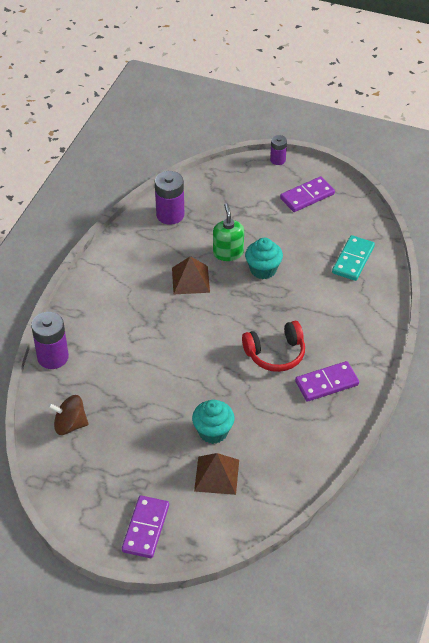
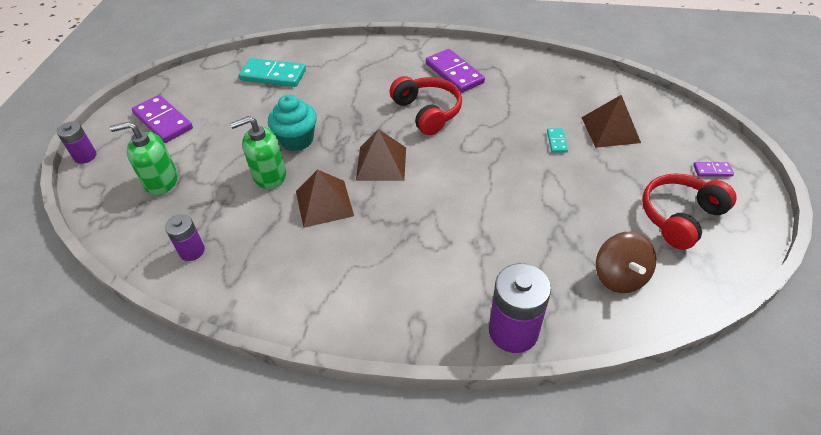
camera: 100 degrees left, 0 degrees up
(107, 483) = (680, 217): none -> red headphones
(146, 528) = (712, 170): purple domino -> purple domino, size x0.47
(170, 215) = (192, 251): purple battery -> purple battery, size x0.58
(213, 432) = (557, 141): turquoise cupcake -> turquoise domino
(221, 315) = (381, 163): none -> brown pyramid
(240, 198) = (161, 181): none -> green soap dispenser

